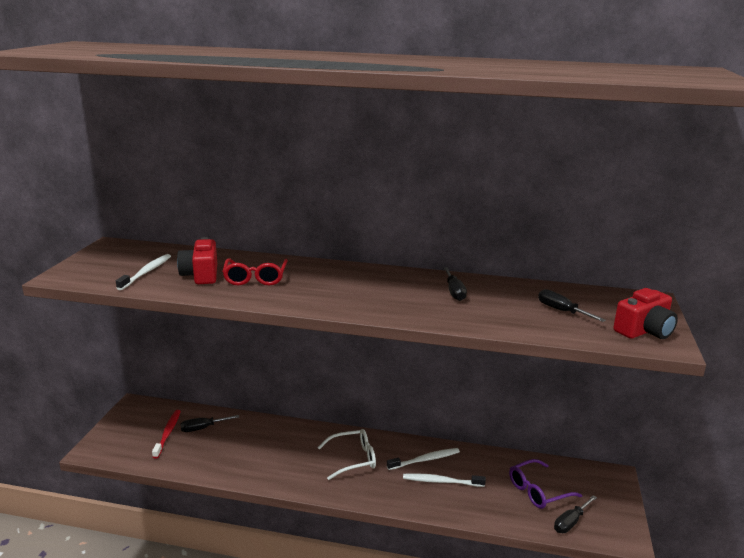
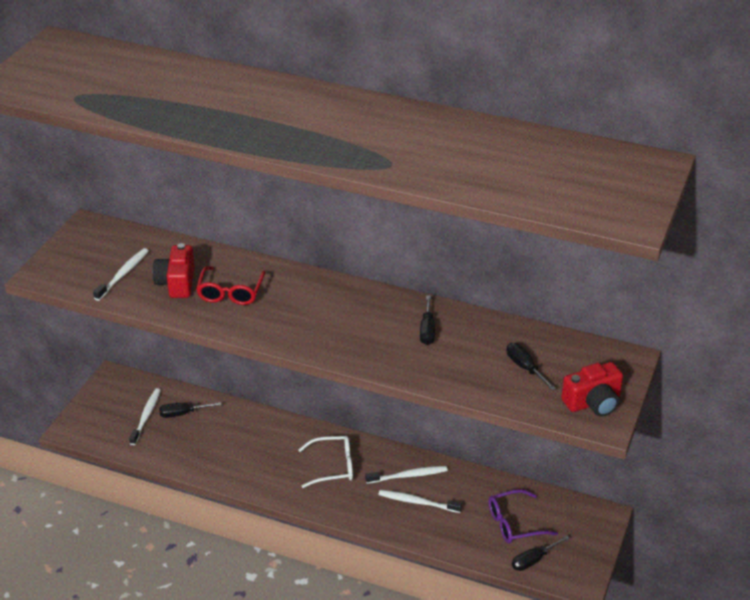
camera: 10 degrees right, 15 degrees up
(168, 433) = (146, 416): red toothbrush -> white toothbrush

